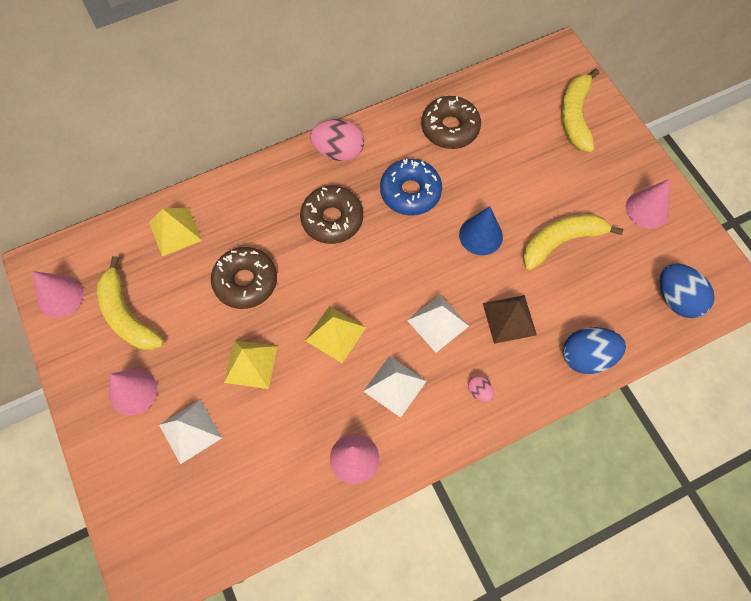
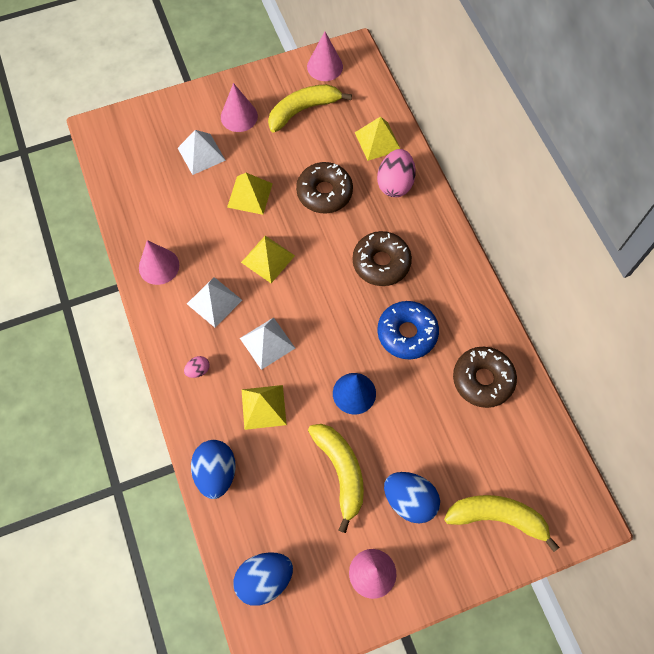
camera: 95 degrees right, 0 degrees up
(338, 151) = (456, 273): pink egg -> pink egg (395, 184)
(509, 319) = (263, 407): brown pyramid -> yellow pyramid
(575, 183) = (409, 500): none -> blue egg

